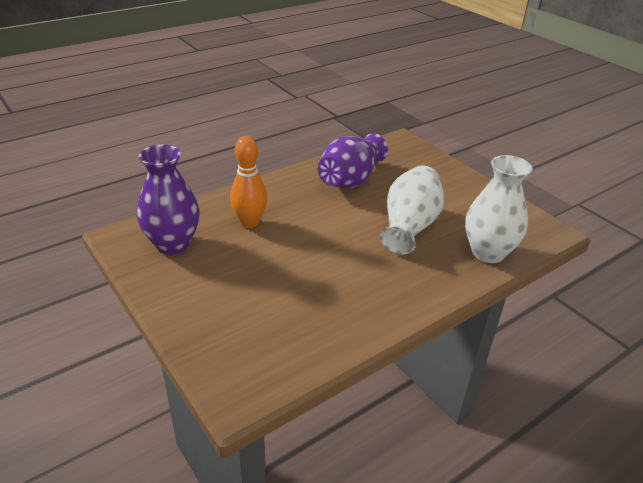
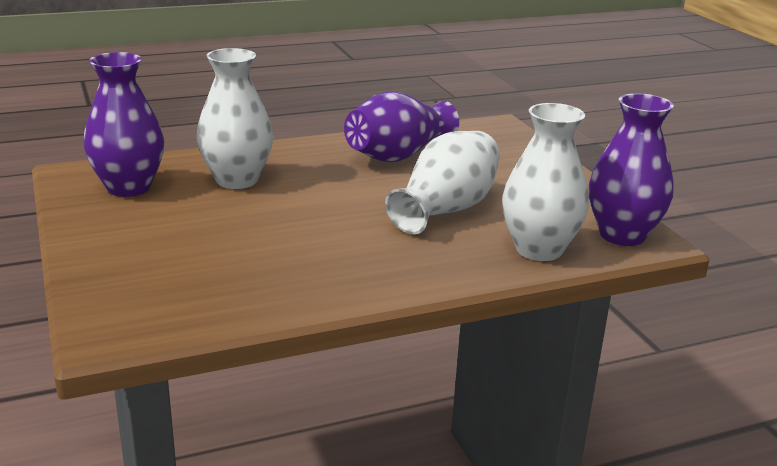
camera: 15 degrees right, 10 degrees down
(249, 222) = (237, 180): orange bowling pin -> white vase
(532, 230) = (622, 235): none -> purple vase

